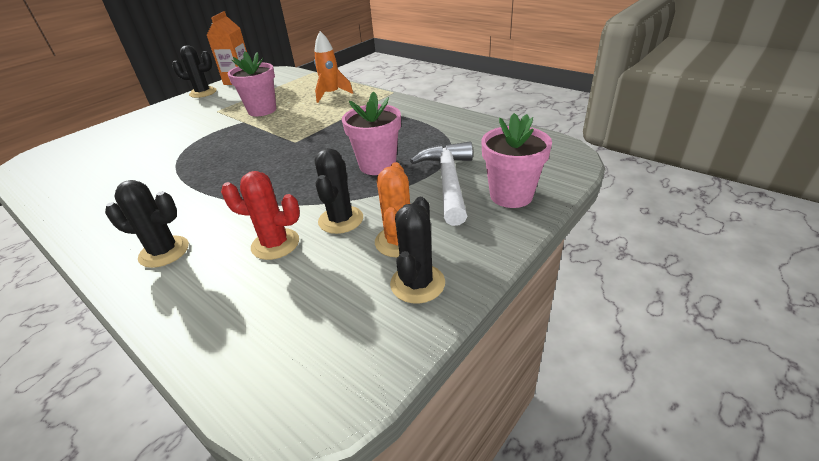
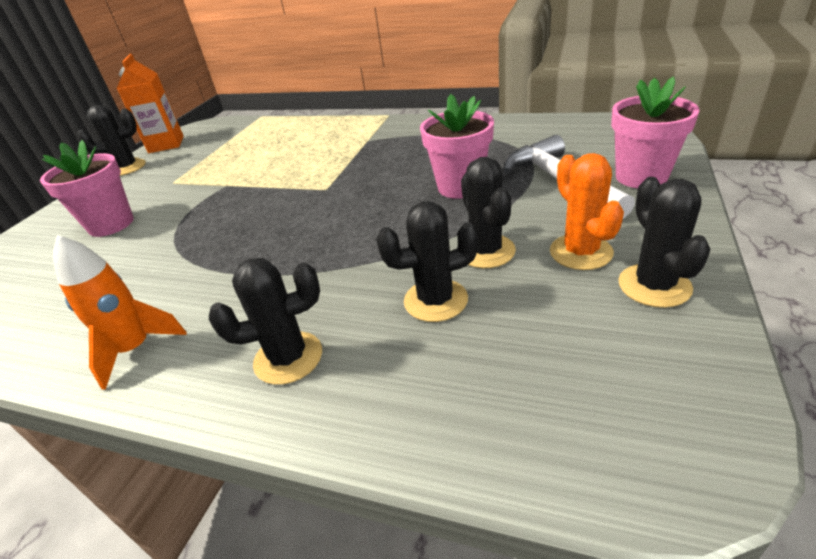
camera: 20 degrees left, 0 degrees up
(262, 110) = (239, 167): pink flower pot -> pink flower pot (111, 224)
(275, 244) = (436, 300): red cactus -> black cactus
(331, 94) = (314, 132): orange rocket -> orange rocket (135, 349)

